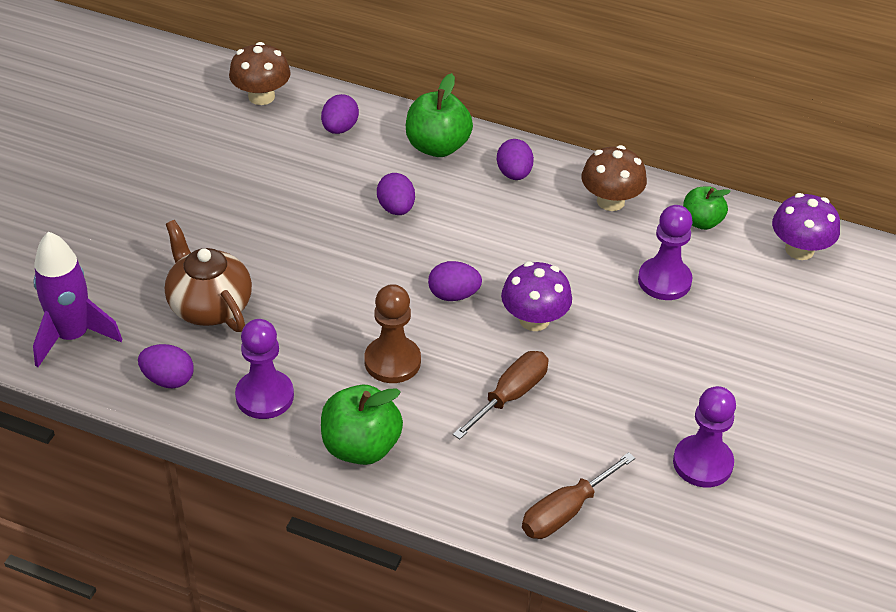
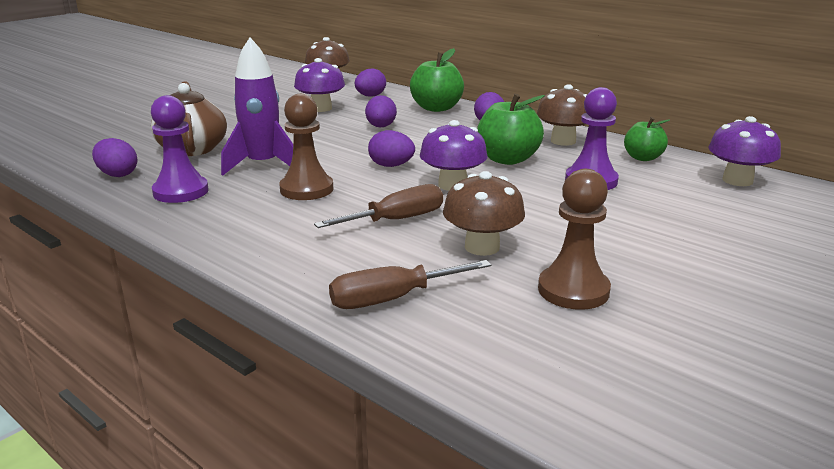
camera: 20 degrees right, 20 degrees down
(73, 336) = (78, 149): purple rocket -> purple rocket (263, 165)
(297, 175) = (321, 108): none -> purple mushroom
(361, 447) = (229, 228): green apple -> green apple (507, 159)
(606, 420) = (482, 247): none -> brown mushroom
(702, 463) = (573, 290): purple pawn -> brown pawn

